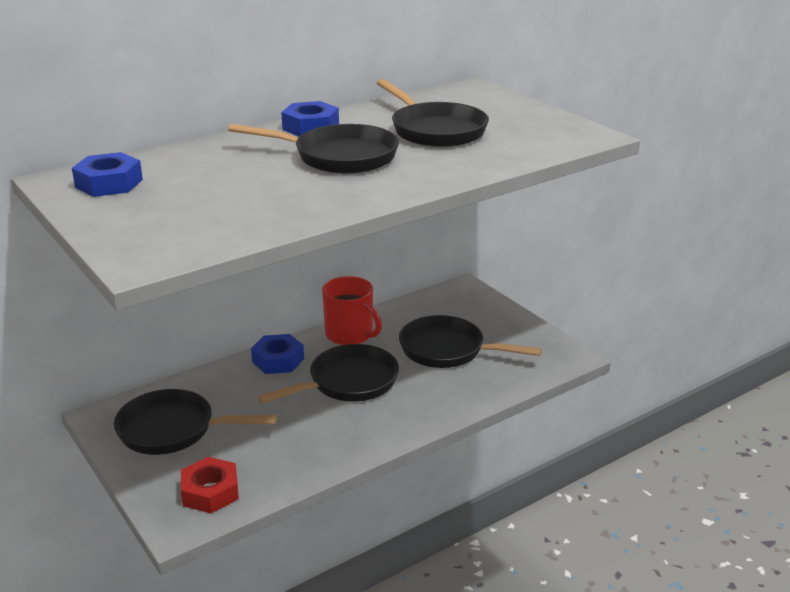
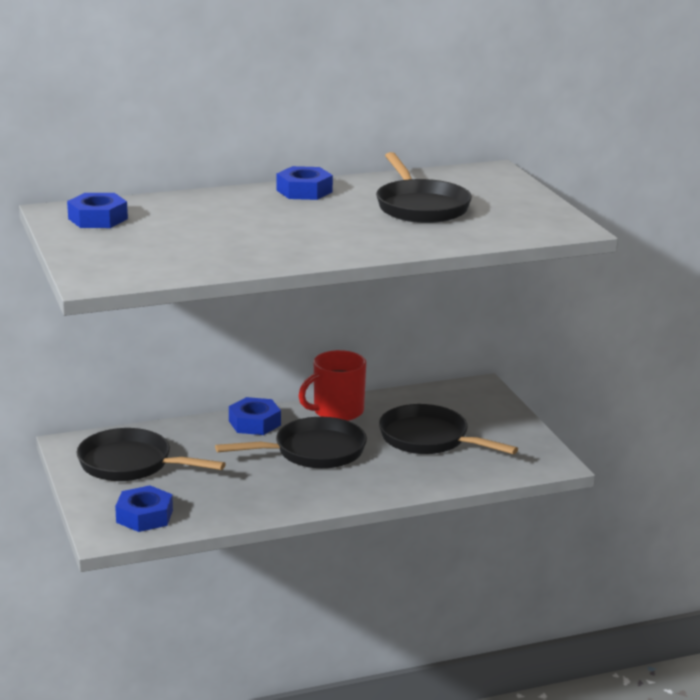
camera: 15 degrees right, 5 degrees down
(210, 492) = (144, 516): red nut -> blue nut
(338, 157) = (311, 220): black pan -> none
(350, 334) = (337, 411): red mug -> red mug turned 90 degrees clockwise

